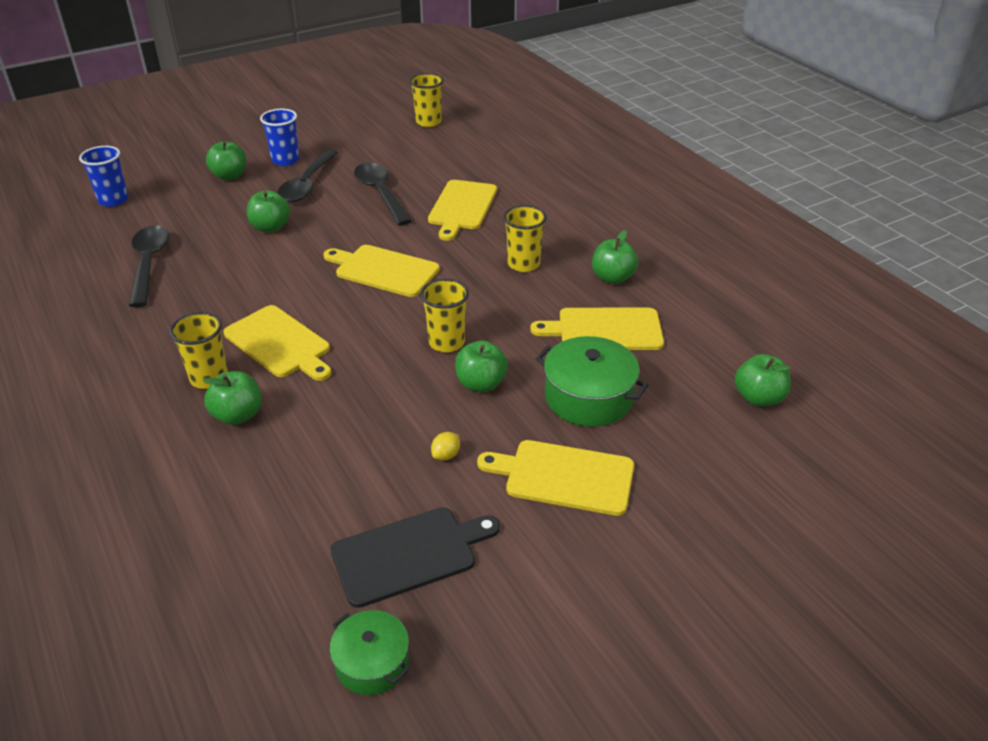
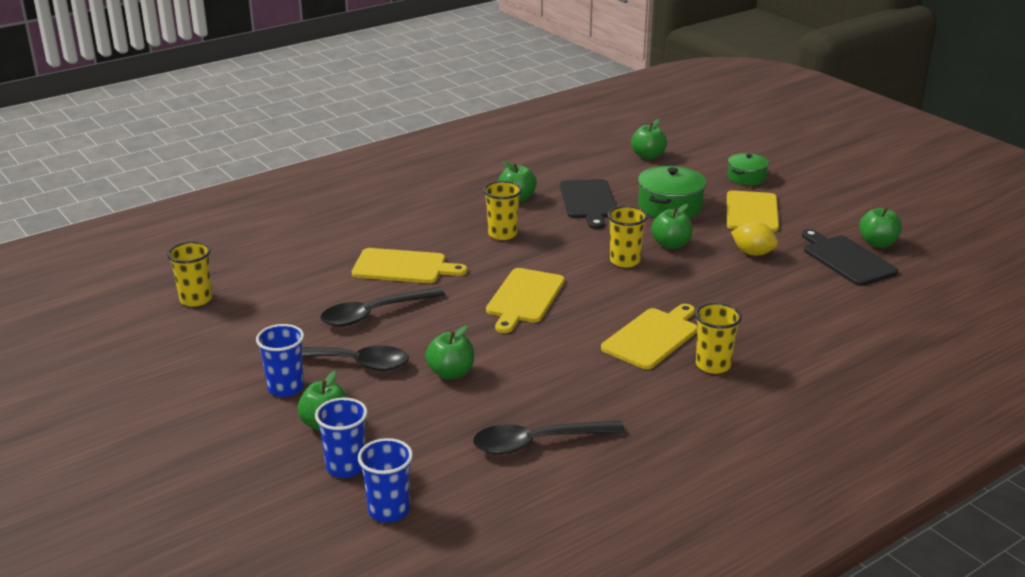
camera: 95 degrees left, 10 degrees down
(173, 184) = (346, 467): none -> blue cup
(238, 415) = (752, 342): green apple -> green apple (877, 243)
(372, 663) = (930, 264): green pot -> green pot (746, 177)
(446, 455) = (753, 253): yellow lemon -> yellow lemon, size x1.75
(605, 330) = (588, 201): yellow cutting board -> black cutting board

